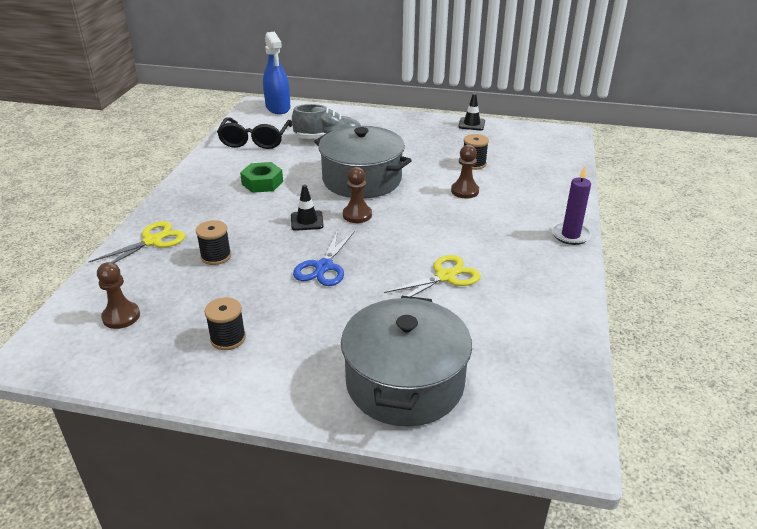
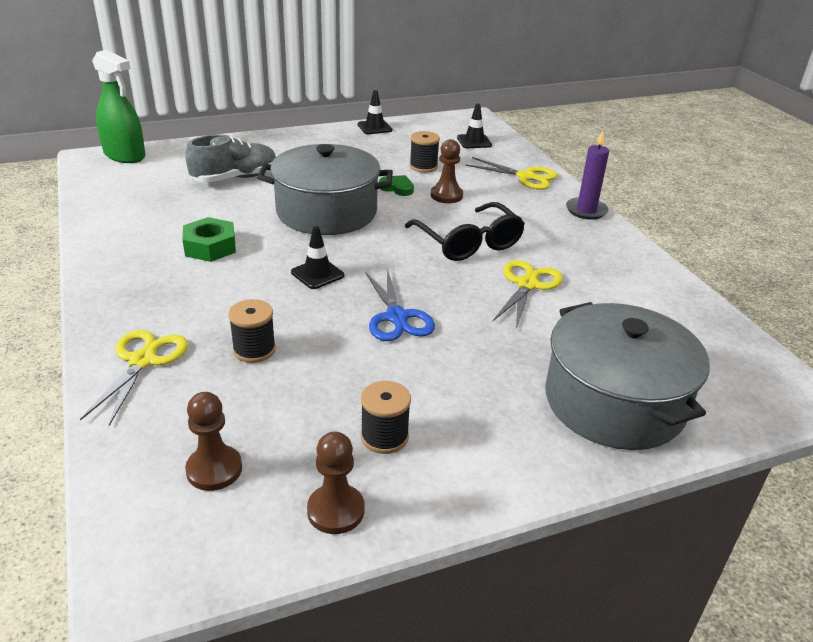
camera: 35 degrees left, 0 degrees up
(255, 140) = (140, 200): black glasses -> black glasses (468, 243)
(278, 107) = (124, 155): blue spray bottle -> green spray bottle
(357, 215) = (366, 251): brown pawn -> brown pawn (335, 510)
(433, 175) = (397, 188): none -> green heart
(541, 153) = (474, 141): none -> black traffic cone
(551, 193) = (525, 177): none -> yellow scissors

